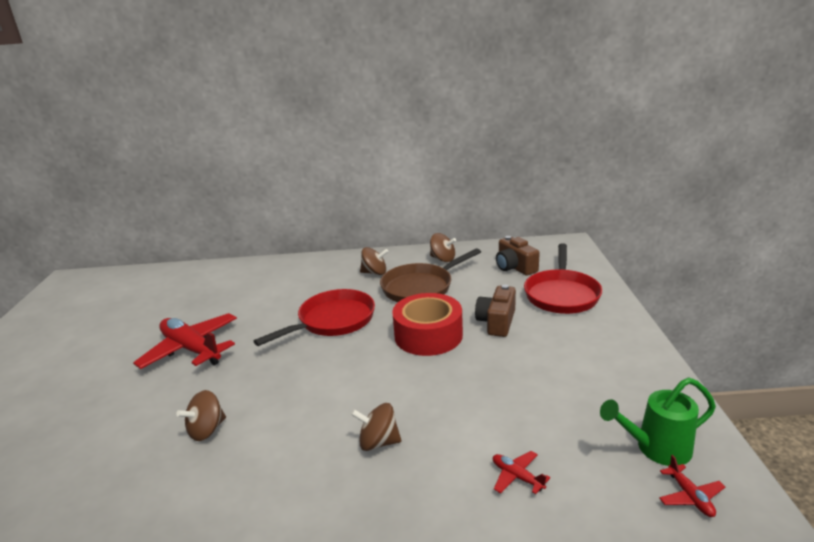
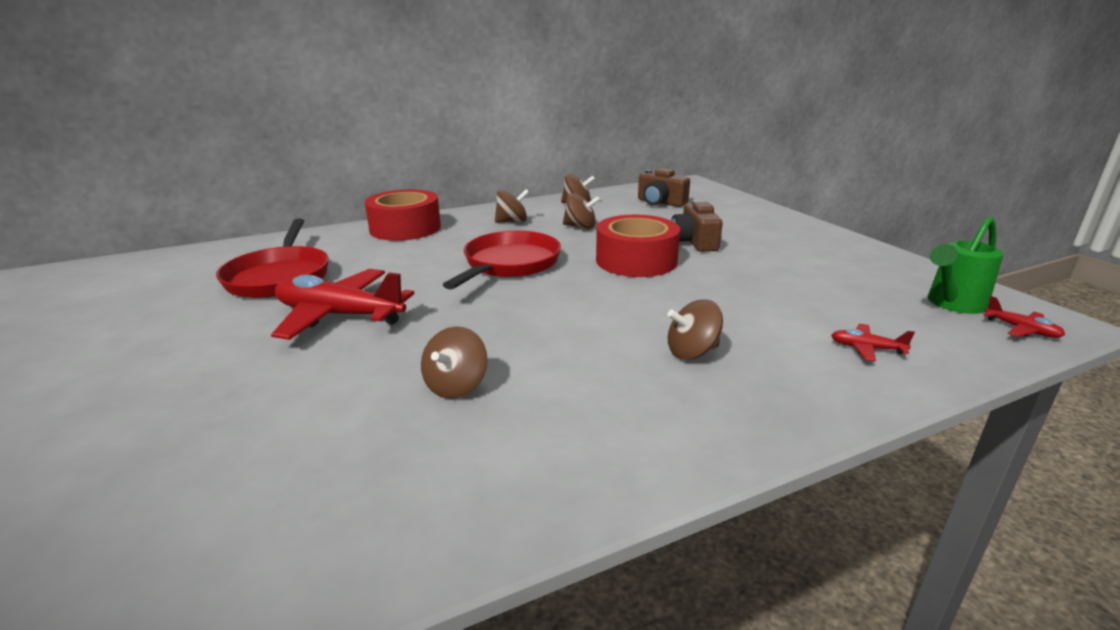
camera: 25 degrees left, 0 degrees up
(295, 268) = (405, 228): none -> red tape
(421, 287) = (580, 227): brown pan -> brown spinning top
(561, 294) = (730, 216): red pan -> red pan (279, 277)

